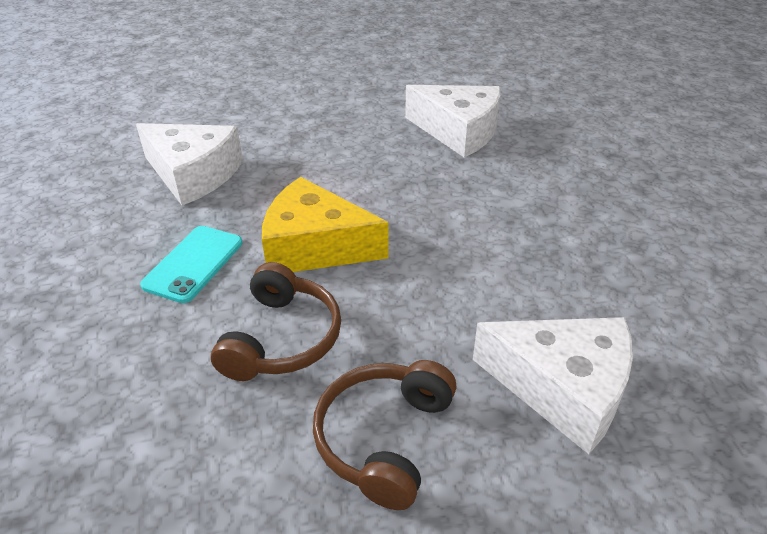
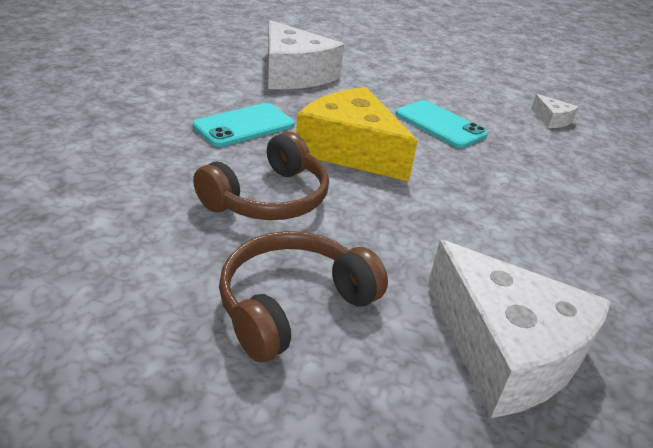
camera: 25 degrees right, 5 degrees down
(372, 179) = (440, 124): none -> turquoise phone
(459, 131) = (552, 120): white cheese -> white cheese, size x0.44

